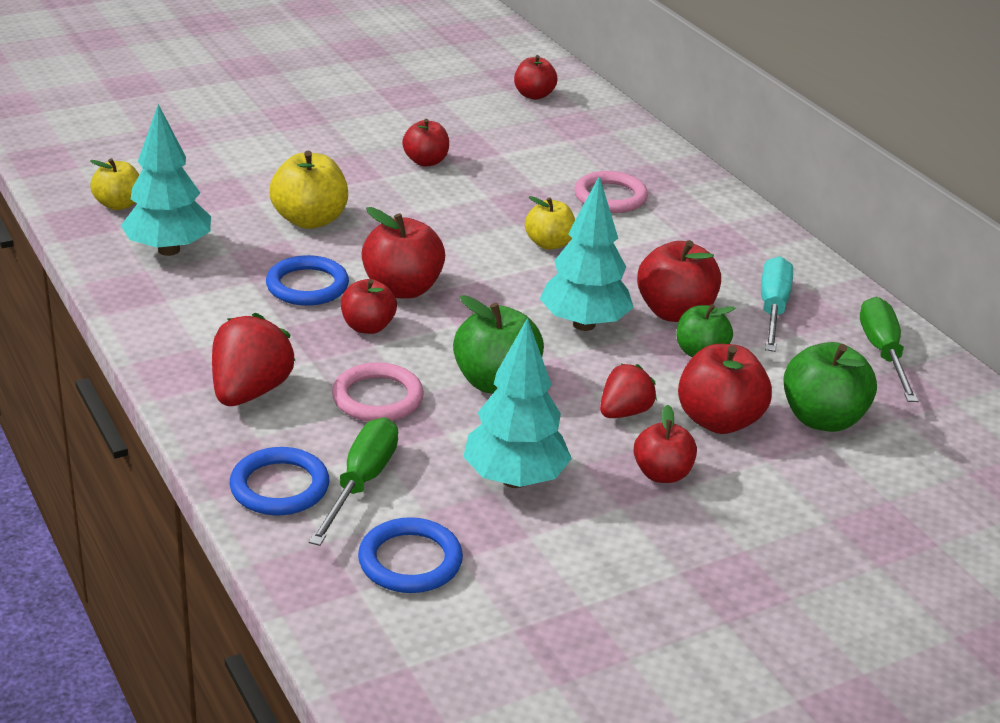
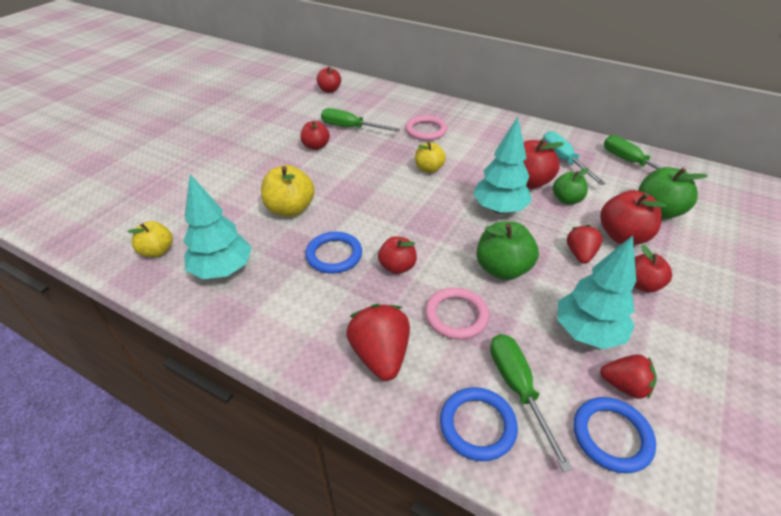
camera: 30 degrees left, 10 degrees up
(402, 289) = (388, 231): red apple -> none
(487, 537) = (624, 386): none -> red strawberry
(503, 155) = (350, 128): none -> green screwdriver

